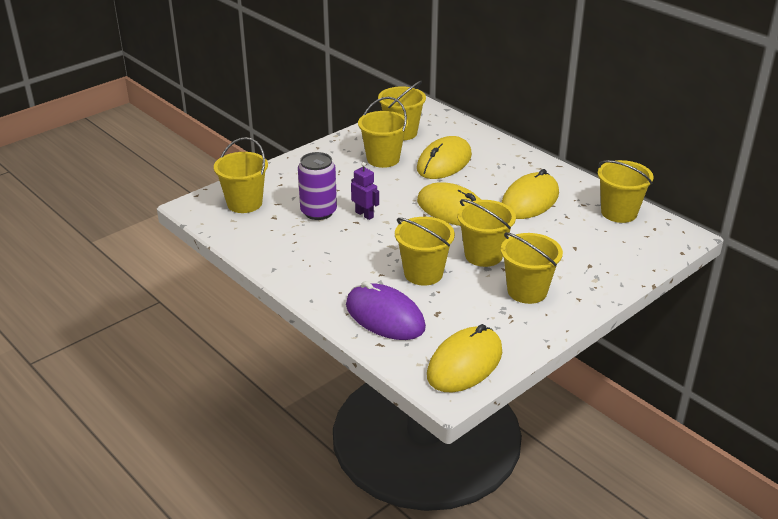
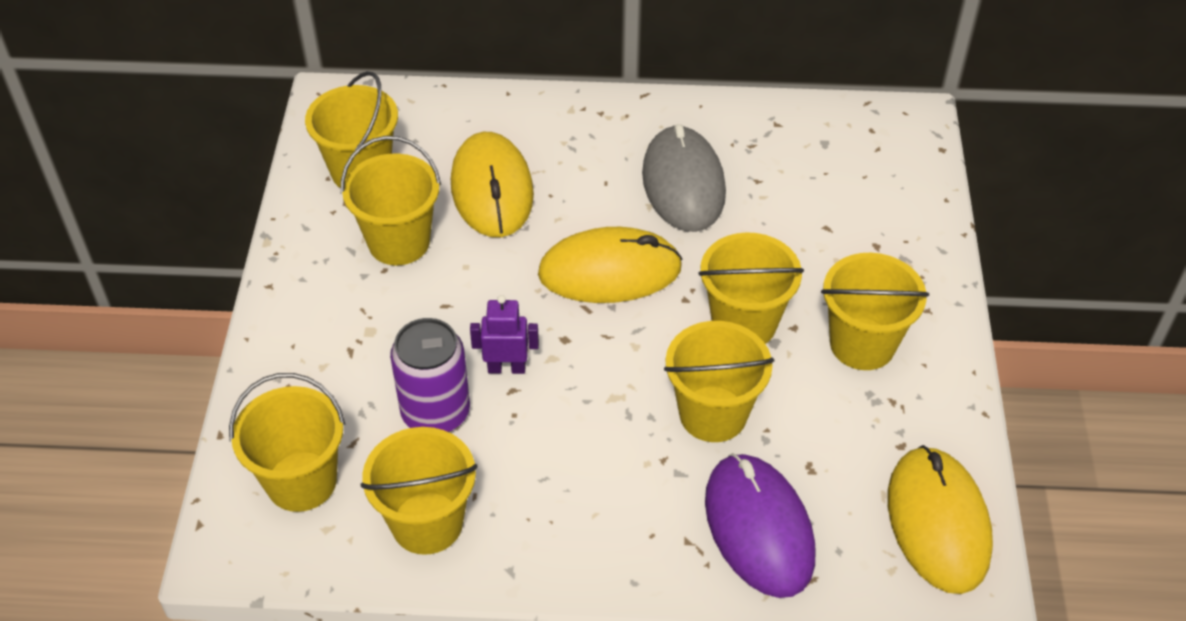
camera: 45 degrees left, 15 degrees up
(385, 316) = (759, 528): purple mouse -> purple mouse turned 75 degrees clockwise
(530, 200) = (683, 183): yellow mouse -> grey mouse
(619, 213) = (806, 131): yellow bucket -> yellow bucket (427, 523)

